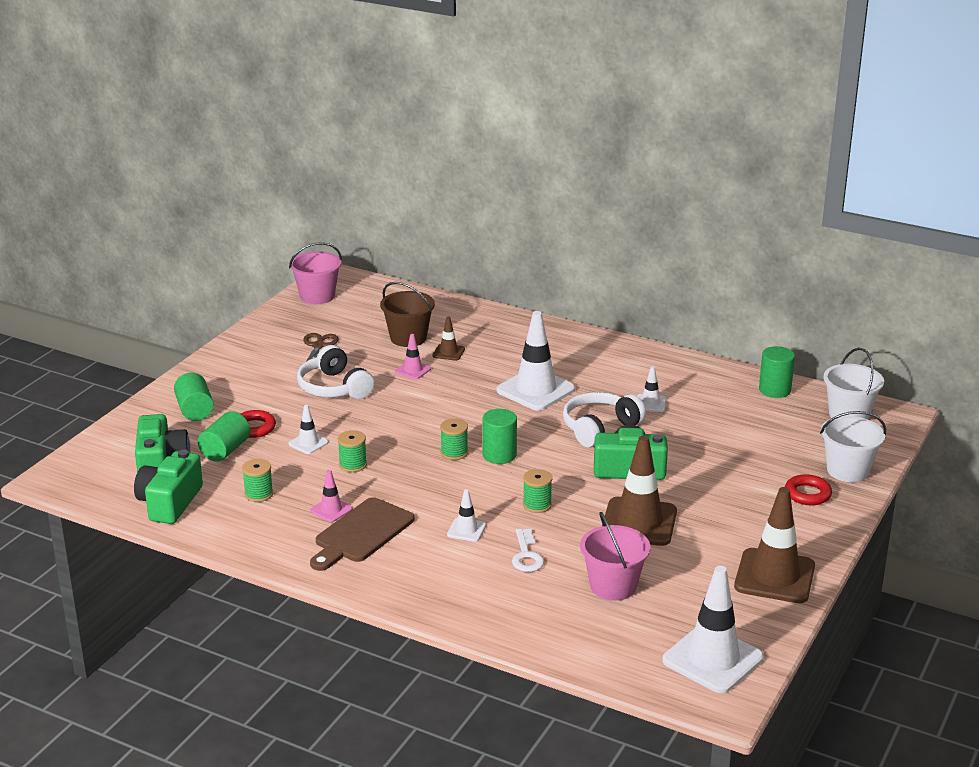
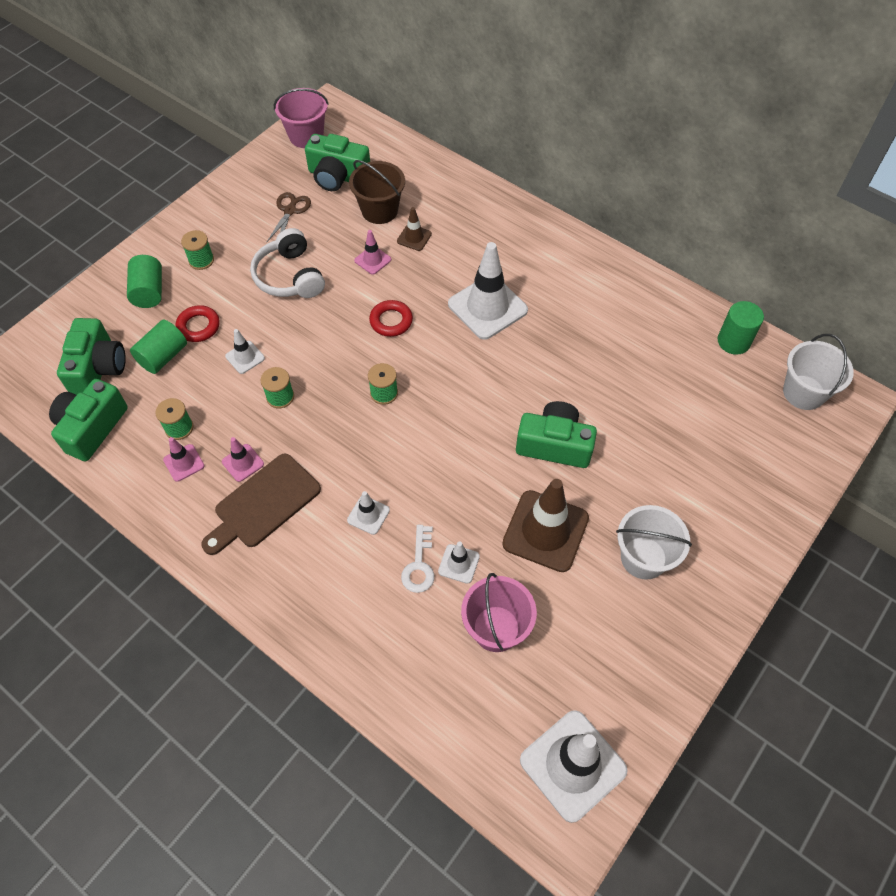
camera: 10 degrees right, 30 degrees up
(272, 516) = (184, 463): none -> pink traffic cone
(358, 319) = (337, 176): none -> green camera
(499, 455) = (428, 403): green cylinder -> none
(537, 505) = (448, 487): green spool -> green spool (201, 260)
(599, 428) = (539, 376): white headphones -> none
(650, 403) = (599, 345): white traffic cone -> white traffic cone (459, 564)
(774, 576) = (668, 641): brown traffic cone -> none
(807, 494) = (732, 513): red ring -> red ring (391, 321)
(847, 470) = (783, 482): white bucket -> white bucket (643, 558)

